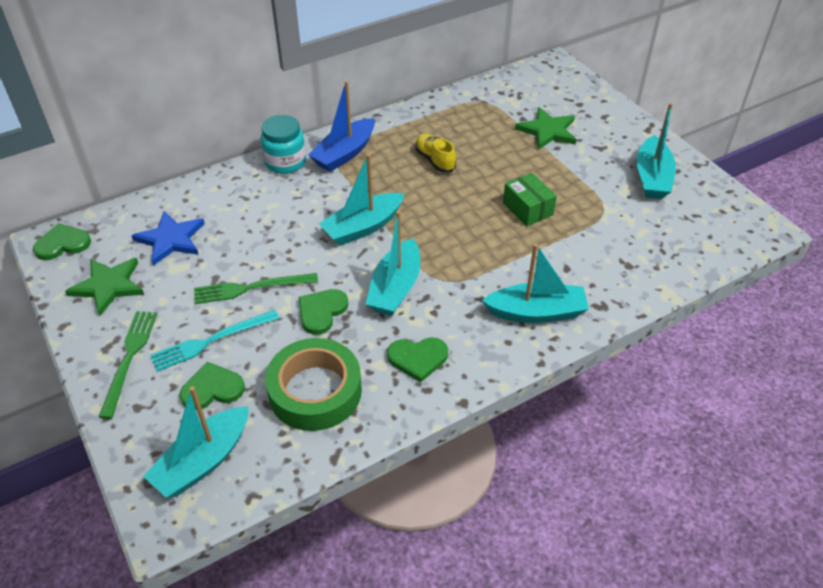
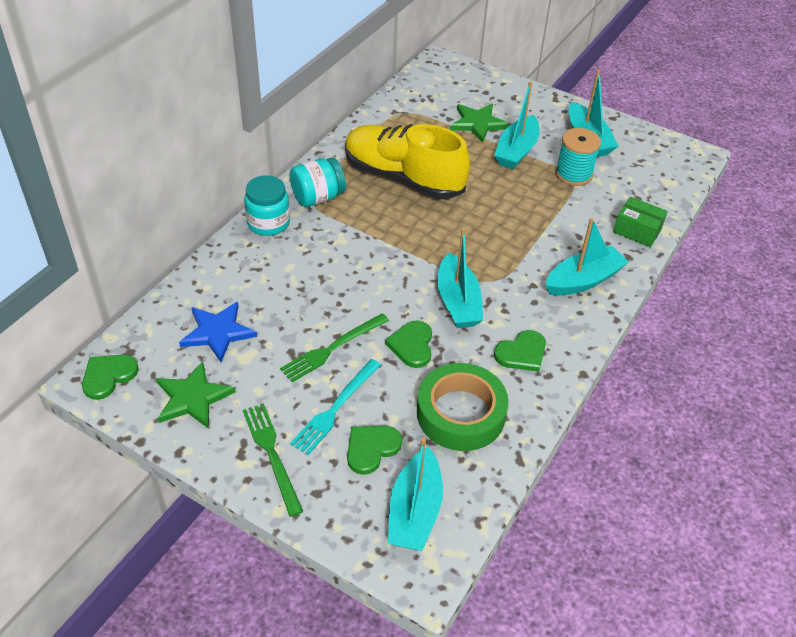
camera: 30 degrees left, 0 degrees up
(344, 153) = (318, 197): blue boat -> turquoise jar
(363, 227) = (388, 259): turquoise boat -> turquoise boat (516, 151)
(435, 160) = (403, 178): yellow shoe -> yellow shoe, size x2.34
(528, 208) = (512, 196): green box -> green box (637, 231)
(609, 207) = (573, 174): none -> turquoise spool

